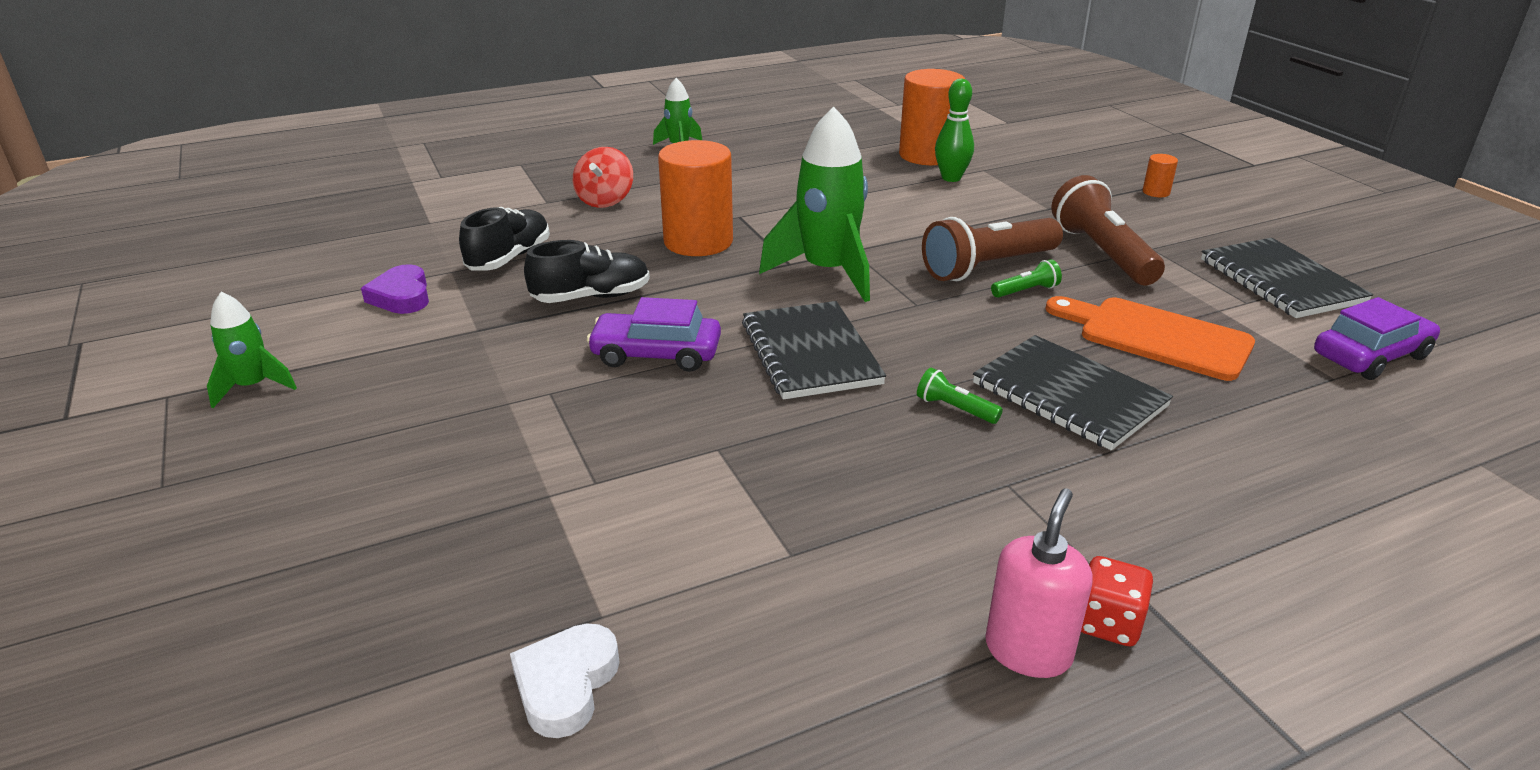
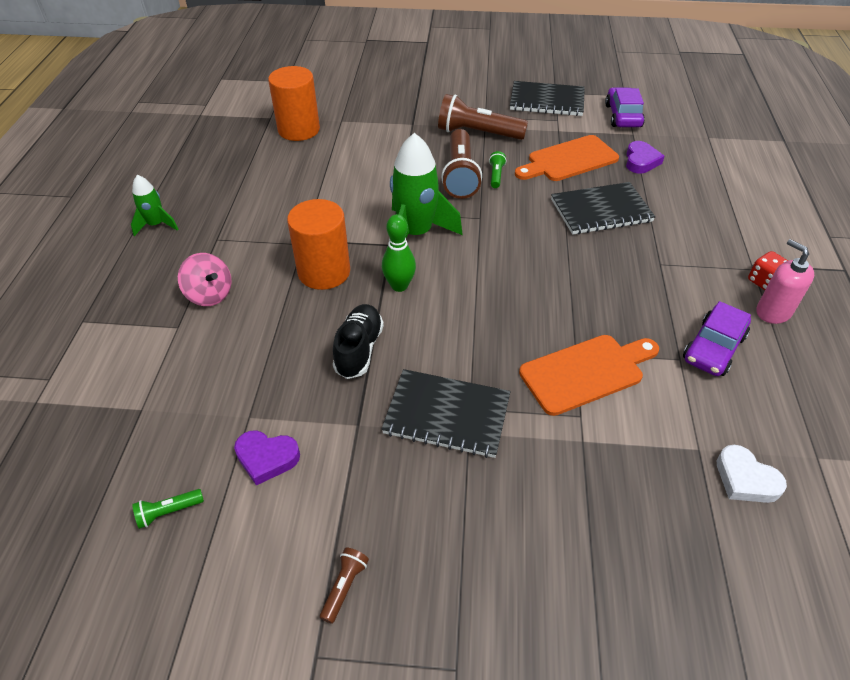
camera: 60 degrees left, 15 degrees up
(253, 387) = (345, 587): green rocket -> brown flashlight
(509, 258) = (258, 376): black shoe -> none
(605, 200) = (210, 294): red spinning top -> pink spinning top
(656, 354) = (458, 343): purple car -> purple car (713, 348)
(684, 467) = (586, 372): none -> orange cutting board
(810, 353) = (503, 279): black notebook -> black notebook (447, 415)
(951, 178) = (340, 136): green bowling pin -> green bowling pin (399, 286)
(955, 409) = (590, 251): green flashlight -> green flashlight (168, 512)
(1156, 192) = (428, 84): orange cylinder -> none
(1266, 403) = (641, 161): none -> purple heart

